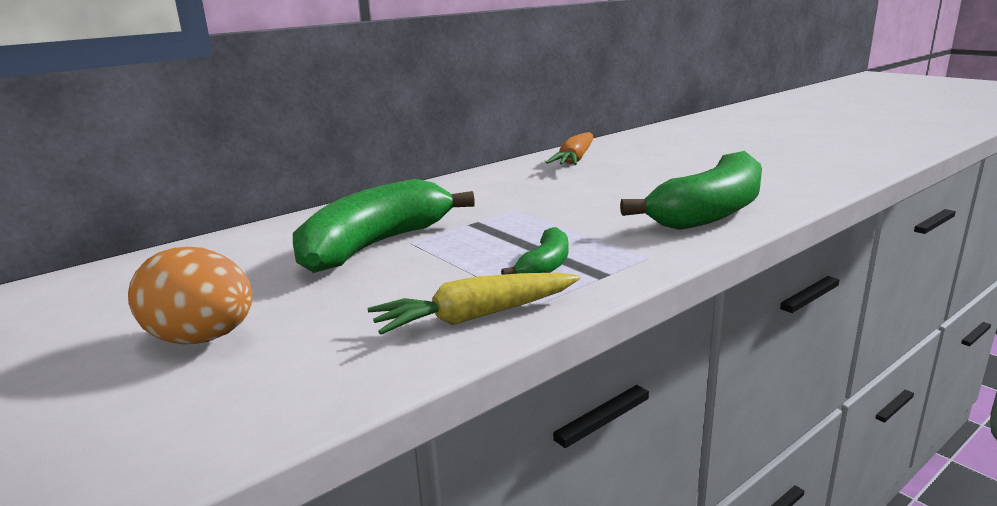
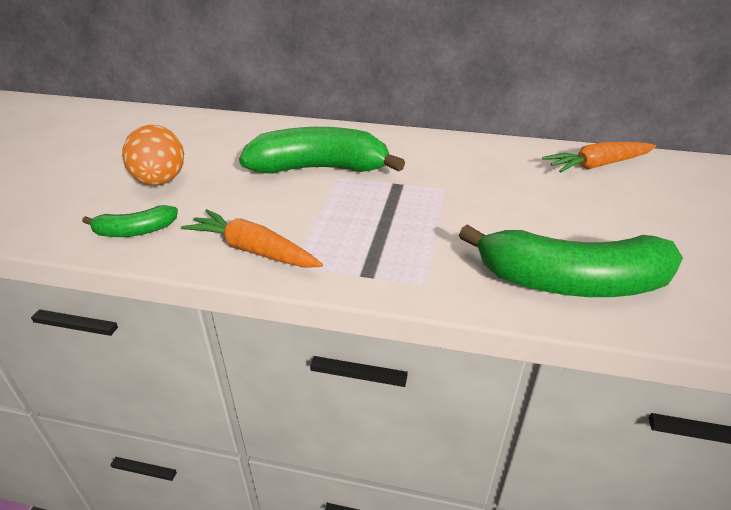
camera: 50 degrees right, 15 degrees up
(476, 316) = (253, 250): yellow carrot -> orange carrot
(545, 266) = (355, 244): green banana -> green banana (135, 231)

